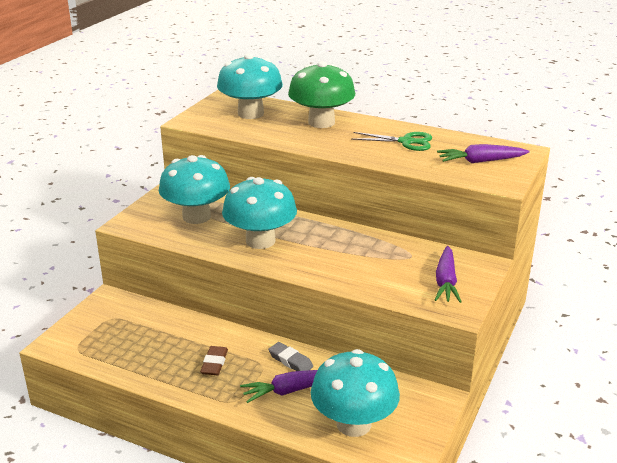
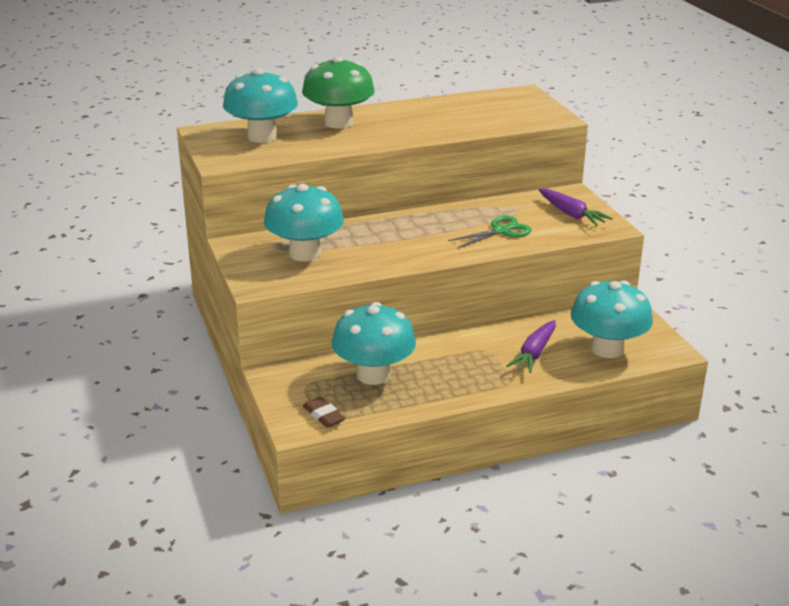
camera: 45 degrees left, 0 degrees up
(214, 363) = (451, 368): brown eraser -> brown eraser (323, 415)
(260, 241) = (395, 247): turquoise mushroom -> turquoise mushroom (373, 375)
(290, 361) = (499, 337): grey eraser -> none
(406, 142) = (435, 114): green scissors -> green scissors (501, 231)
(480, 161) = (513, 109): purple carrot -> none

